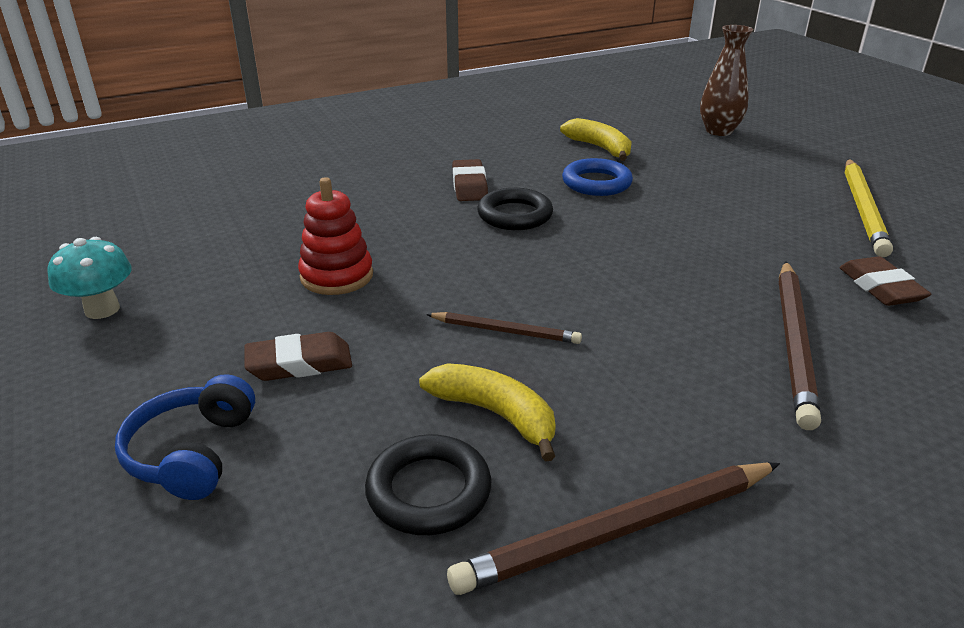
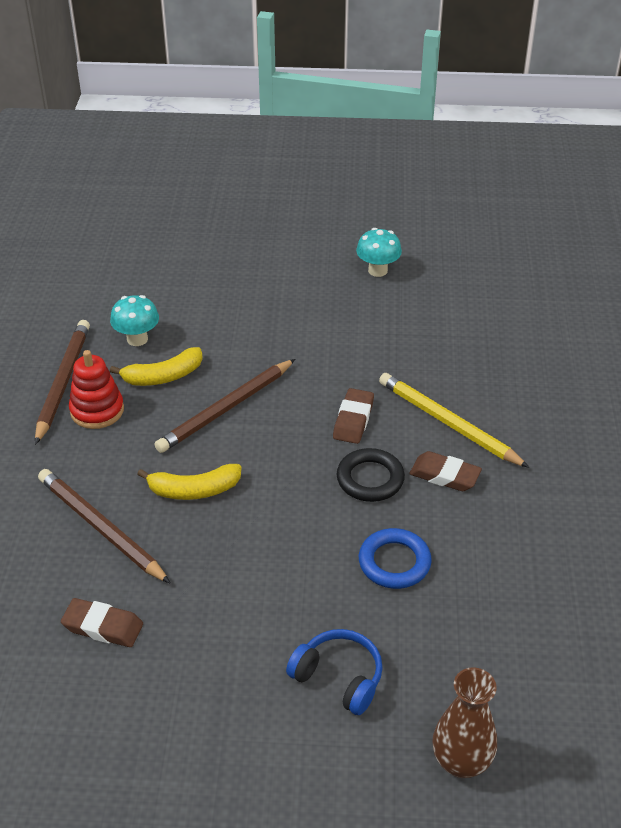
camera: 120 degrees right, 10 degrees up
(192, 453) = (225, 282): blue headphones -> blue headphones (339, 678)
(299, 363) = (264, 325): brown eraser -> brown eraser (353, 420)
(337, 276) = (346, 361): red stacking toy -> red stacking toy (97, 410)
(429, 491) = (137, 339): black ring -> turquoise mushroom
(505, 331) = (226, 409): brown pencil -> brown pencil, size x1.73
(600, 148) = (475, 612): yellow banana -> yellow banana (194, 490)
(862, 209) = (202, 730): yellow pencil -> yellow pencil (448, 423)

